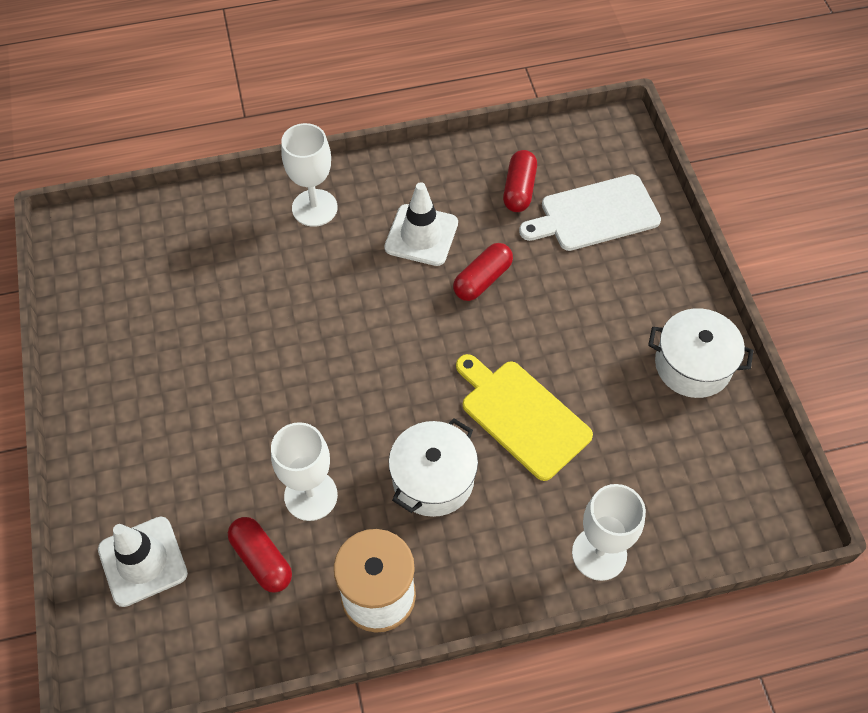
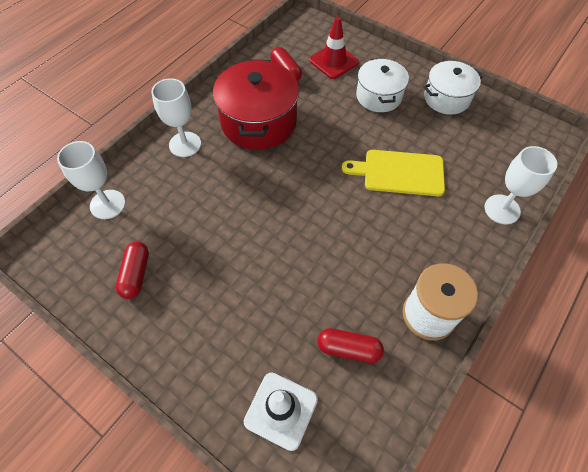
camera: 40 degrees left, 0 degrees up
(311, 495) = (339, 292): white goblet -> white goblet (107, 204)
(421, 235) = (259, 122): white traffic cone -> red pot
(433, 479) = (391, 234): white pot -> white pot (379, 96)
(482, 279) = (312, 123): red capsule -> red capsule (136, 274)
(595, 214) = (333, 61): white cutting board -> red traffic cone

